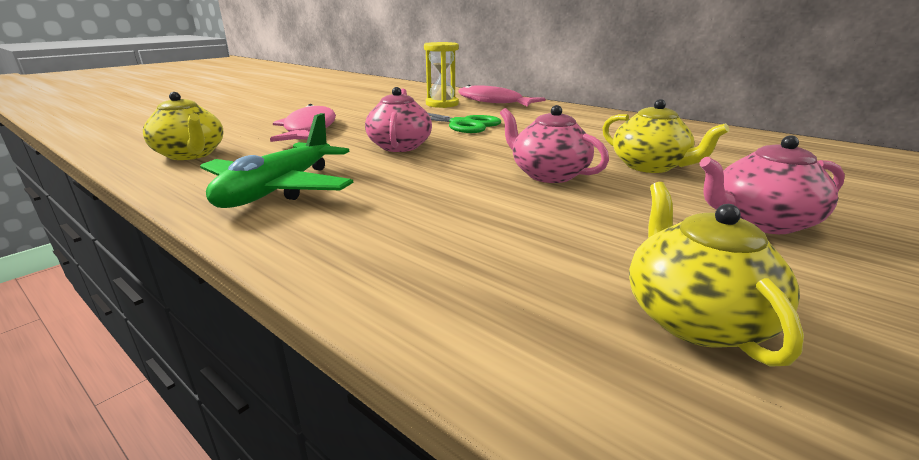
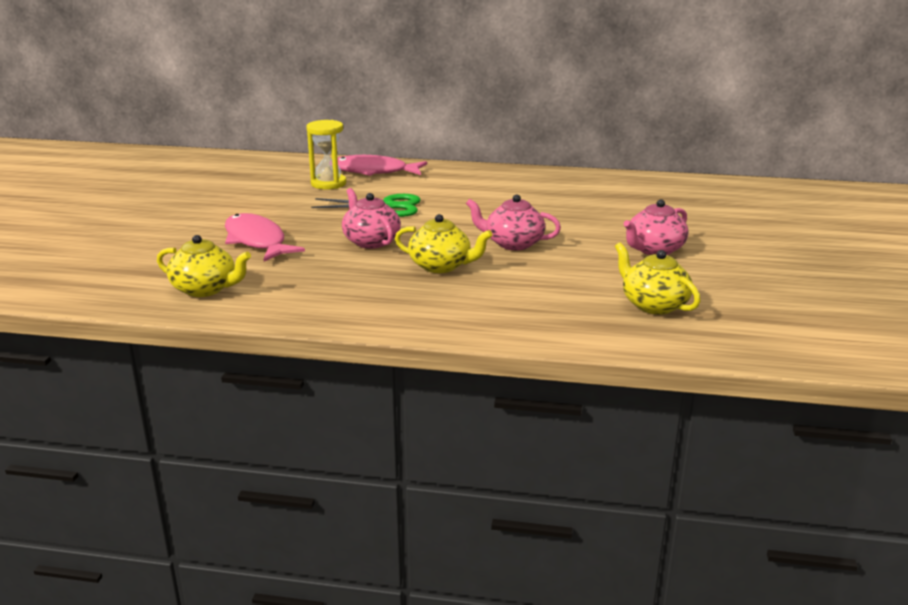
camera: 30 degrees left, 0 degrees up
(279, 189) = (349, 298): green plane -> none
(650, 166) = (569, 222): yellow teapot -> yellow teapot (441, 266)

